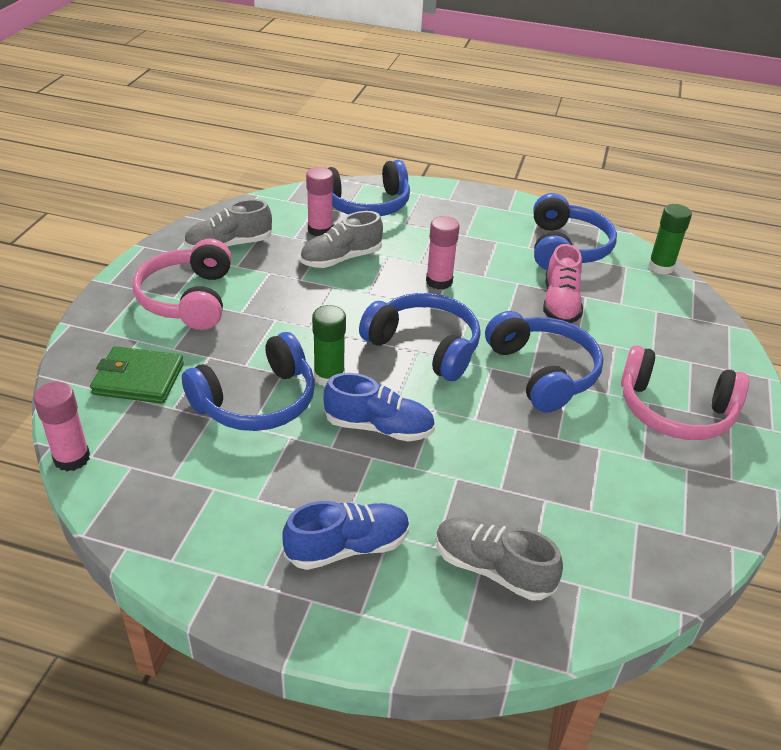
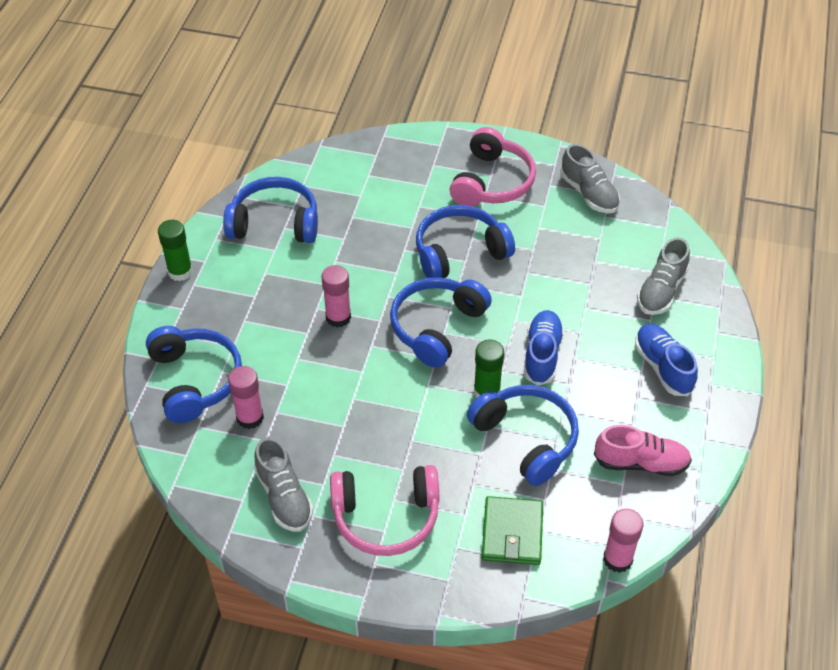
camera: 90 degrees left, 10 degrees up
(341, 259) = (304, 395): grey shoe -> grey shoe (589, 193)
(560, 304) = (365, 234): pink shoe -> pink shoe (641, 463)
(660, 267) = (302, 163): green glue stick -> green glue stick (180, 271)

